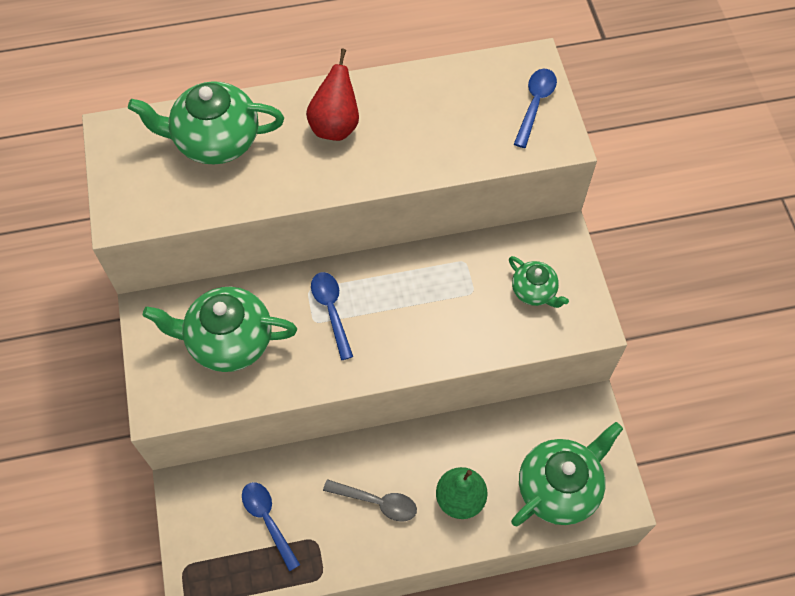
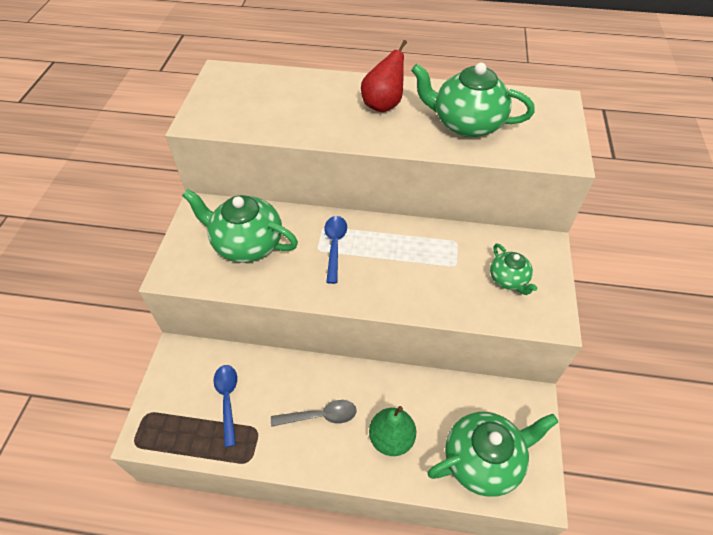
camera: 20 degrees right, 10 degrees down
(215, 141) = (289, 93): green teapot -> green teapot (466, 124)
(377, 502) = (320, 416): grey spoon -> grey spoon turned 45 degrees counterclockwise
(535, 104) = (551, 128): blue spoon -> none

